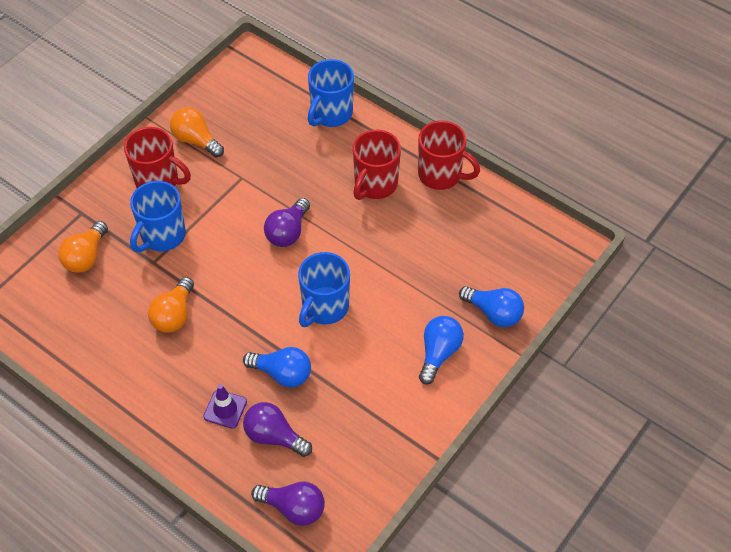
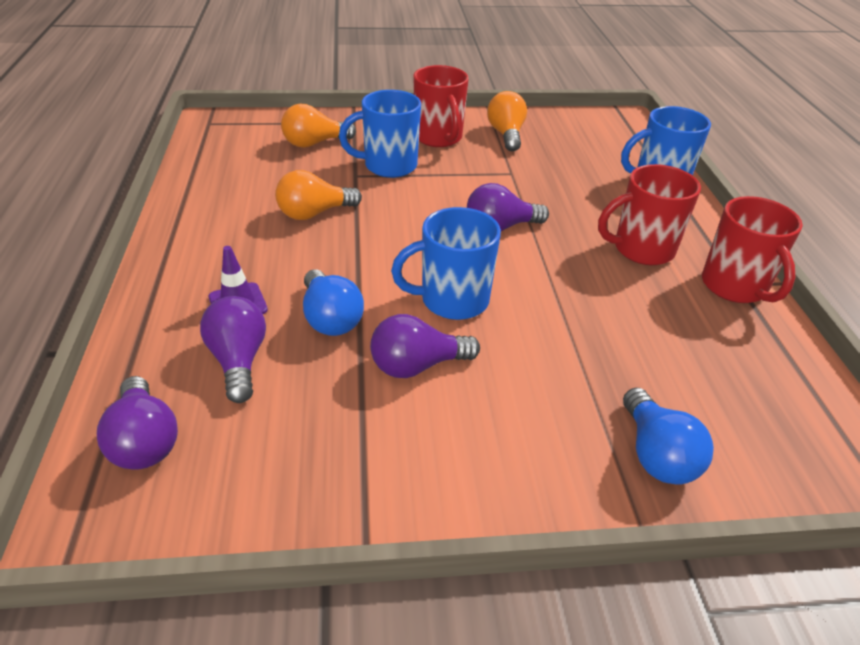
camera: 45 degrees right, 15 degrees down
(355, 361) = (417, 365): none -> purple light bulb
(439, 353) = (525, 437): blue light bulb -> none

